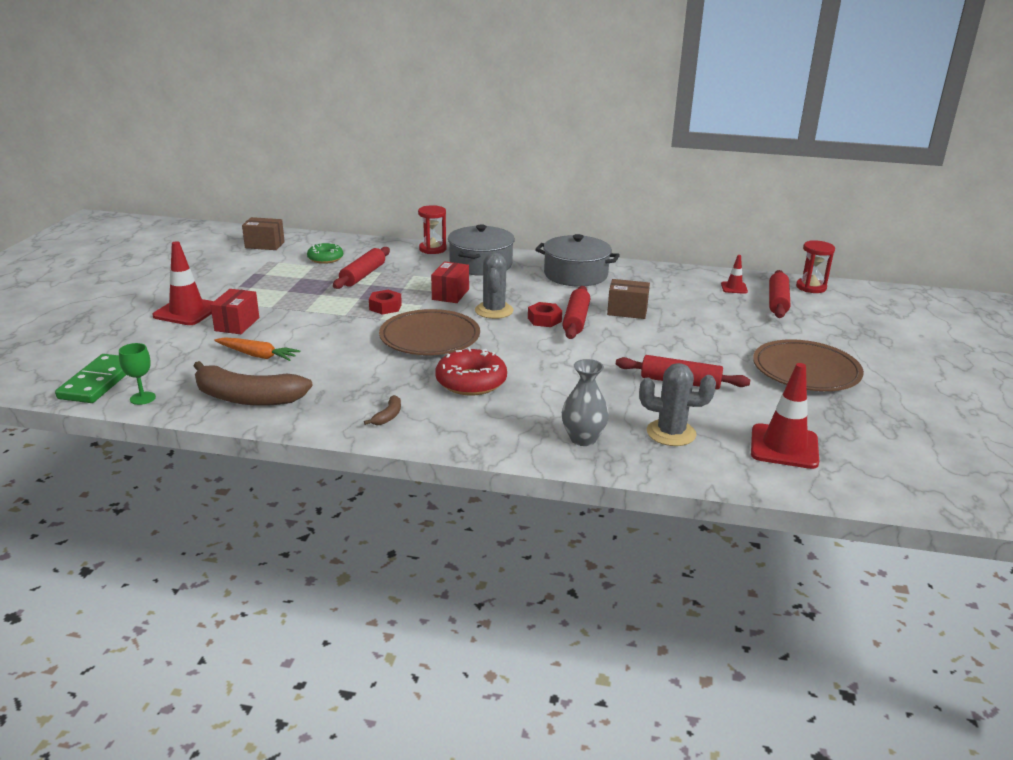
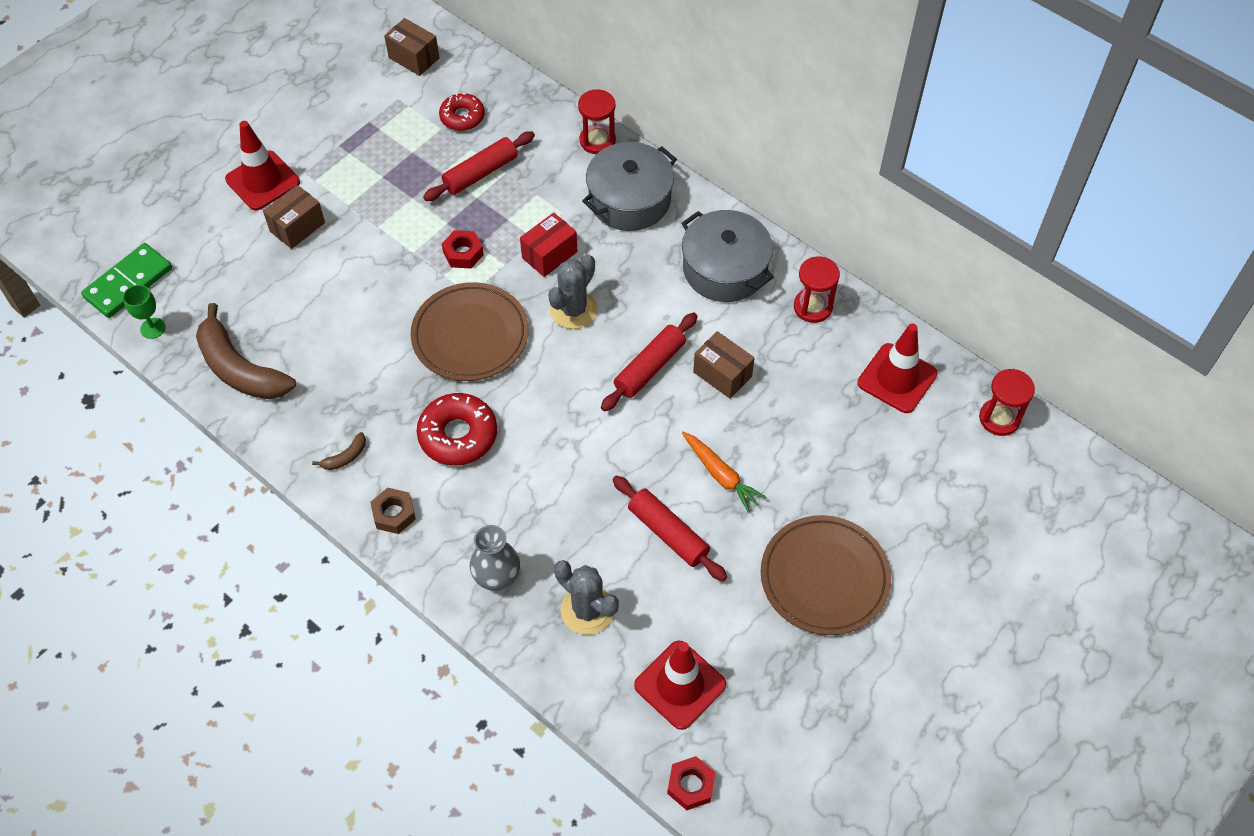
camera: 30 degrees right, 30 degrees up
(237, 324) = (297, 227): red box -> brown box
(257, 355) = (286, 296): orange carrot -> orange carrot (721, 475)
(325, 258) = (462, 117): green donut -> red donut
(461, 432) = (394, 514): none -> brown nut
(544, 320) = (615, 352): red nut -> red nut (690, 785)
(648, 275) = (812, 307): none -> red hourglass
(734, 288) = (897, 378): red traffic cone -> red traffic cone, size x1.92
(777, 302) = (924, 431): red rolling pin -> none

